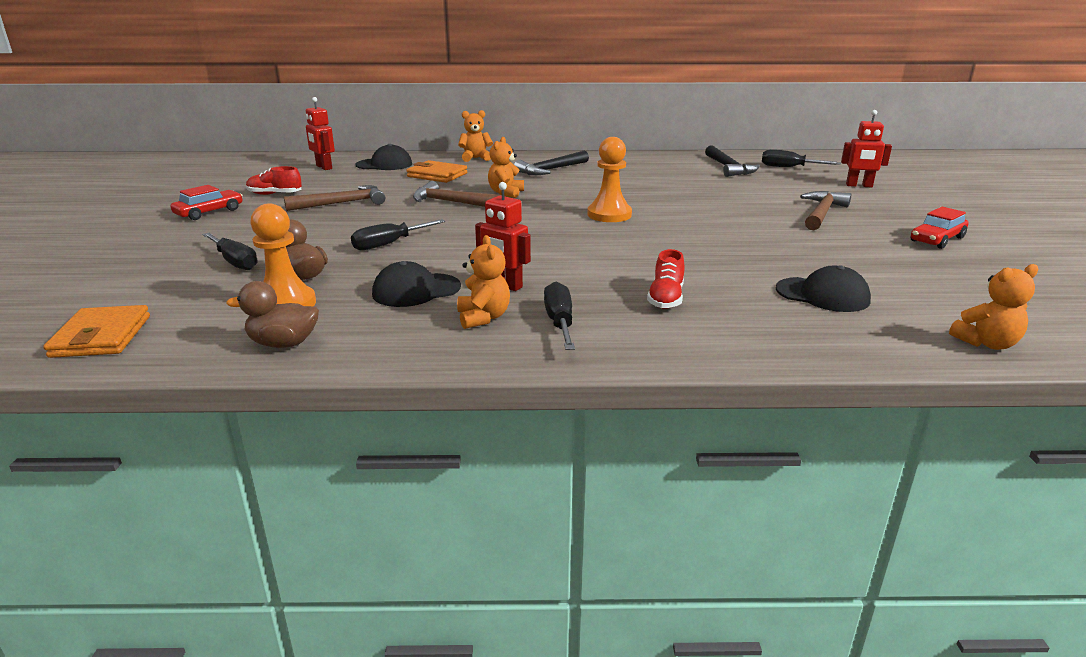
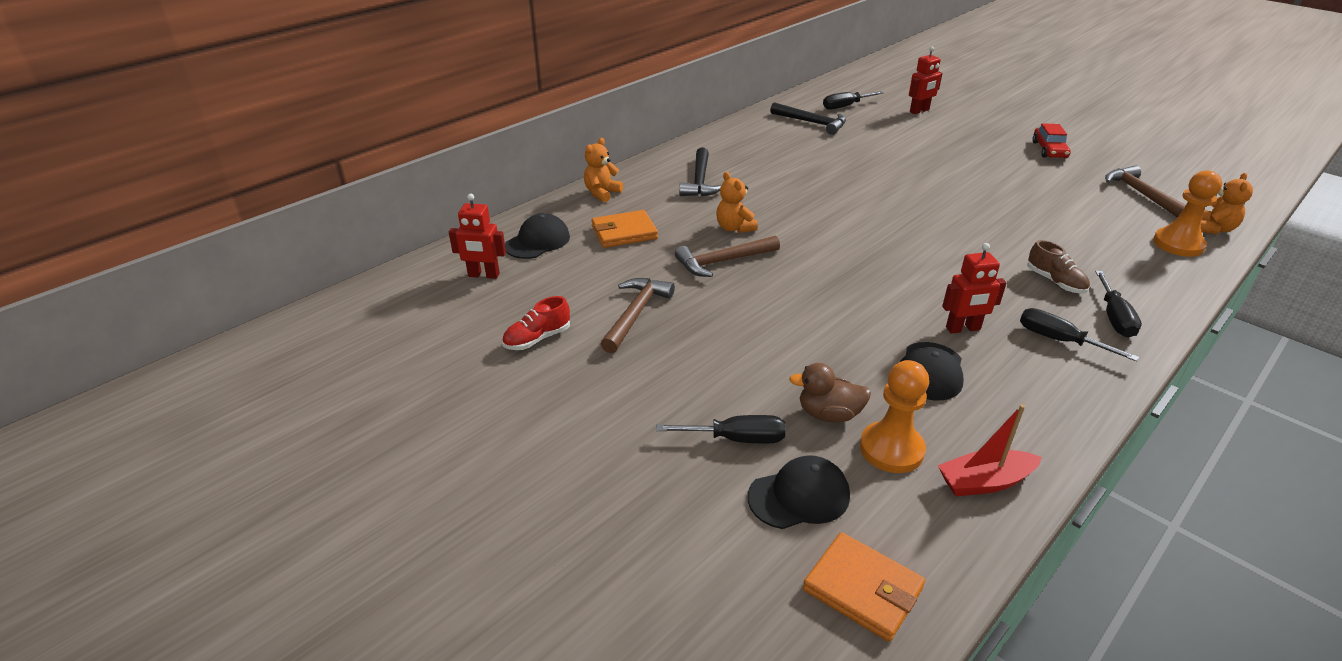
camera: 45 degrees left, 10 degrees up
(209, 212) = (538, 401): red car -> none
(283, 343) = (984, 482): brown duck -> red boat
(389, 244) = (796, 338): black screwdriver -> black screwdriver (1114, 317)
(483, 318) = (1020, 366): orange teddy bear -> none
(609, 215) = (856, 216): orange pawn -> orange pawn (1178, 244)
(666, 298) = (1055, 282): red shoe -> brown shoe
(821, 213) = (958, 151): brown hammer -> brown hammer (1141, 194)
(822, 295) = (1102, 231): black cap -> black cap (799, 496)

